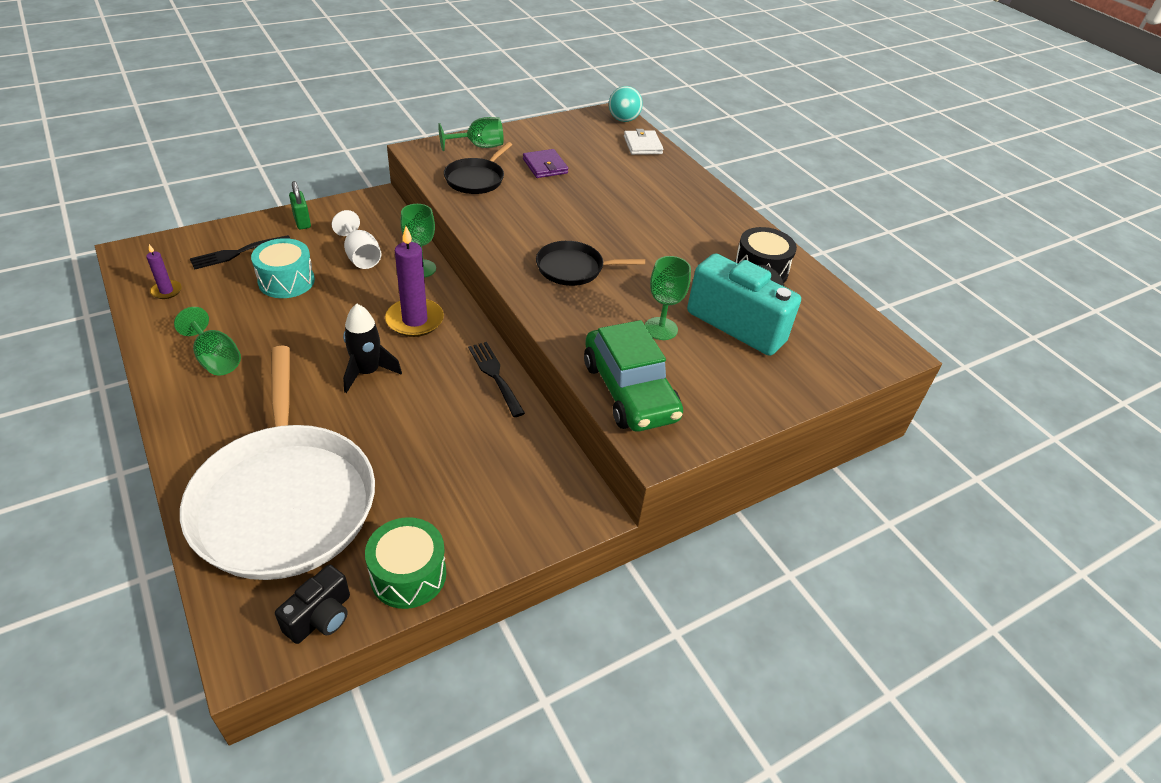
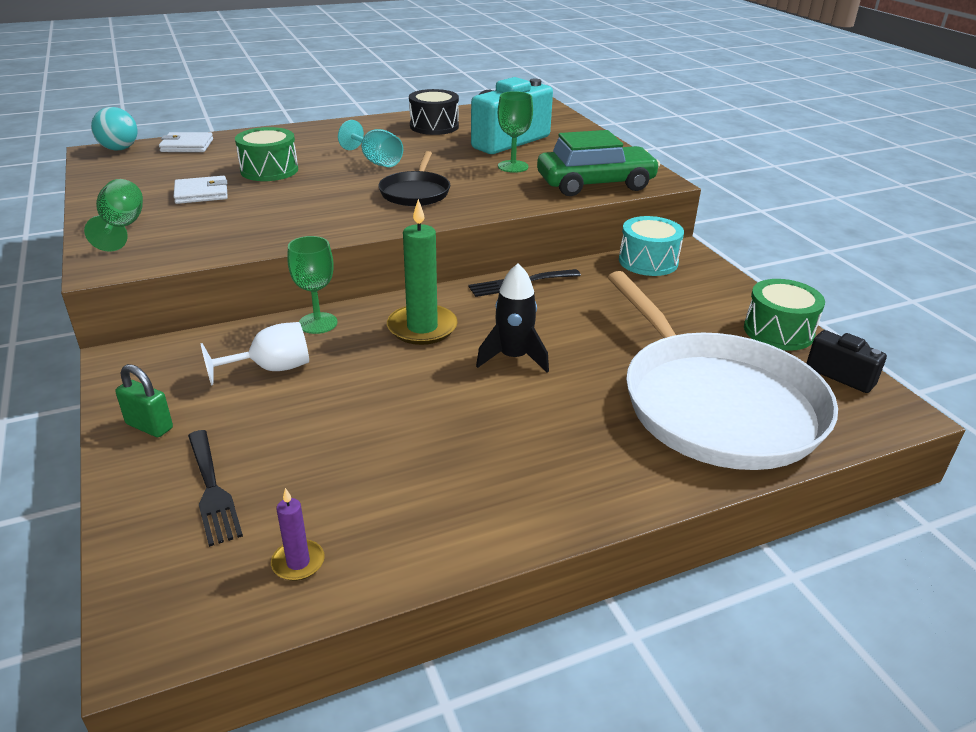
camera: 80 degrees left, 10 degrees down
(215, 359) = (482, 482): green goblet -> none
(285, 499) = (715, 403): white pan -> white pan turned 75 degrees clockwise
(286, 281) = (311, 431): turquoise drum -> turquoise drum (648, 261)
(302, 222) = (149, 426): green padlock -> green padlock turned 45 degrees clockwise
(415, 320) = (422, 328): purple candle -> green candle
(476, 179) = (207, 231): black pan -> none
(545, 166) = (201, 193): purple wallet -> white wallet
(602, 189) = (269, 170): none -> green drum
(643, 241) = (376, 161): none -> turquoise goblet

